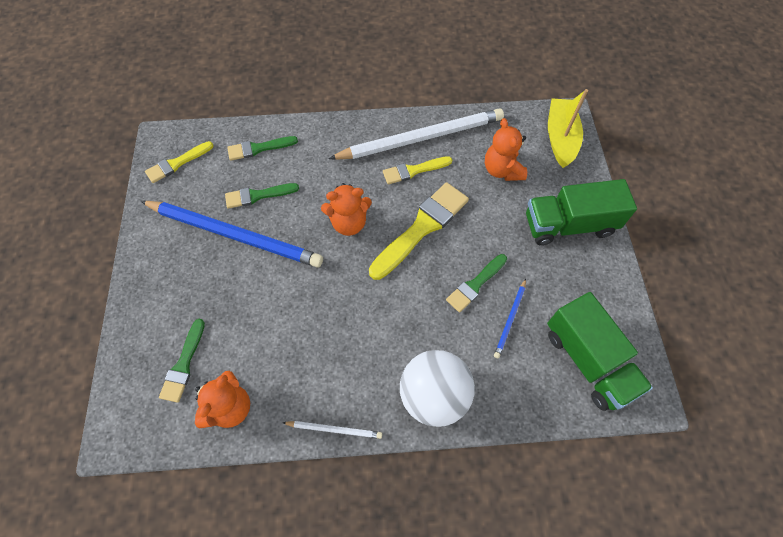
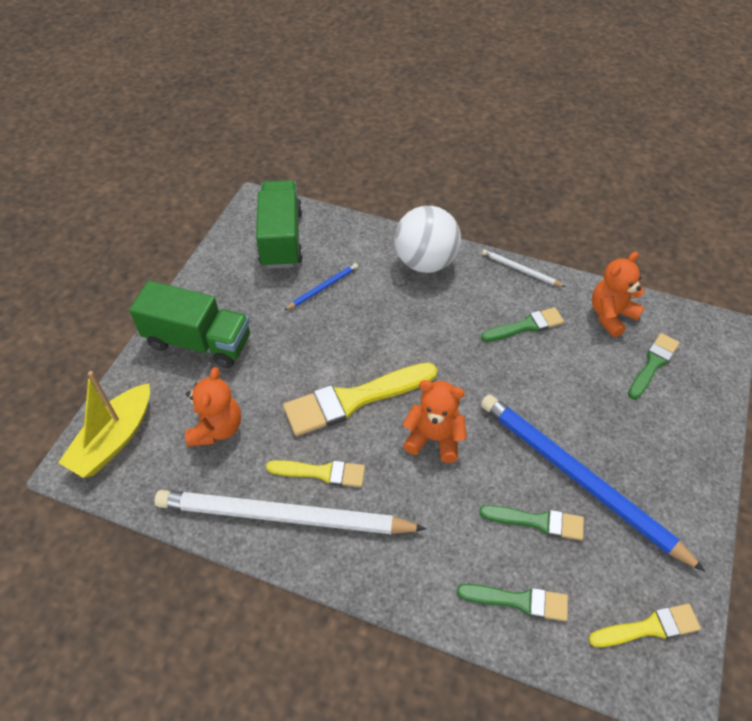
camera: 155 degrees left, 10 degrees down
(475, 284) = (334, 325): green brush -> green brush (526, 326)

